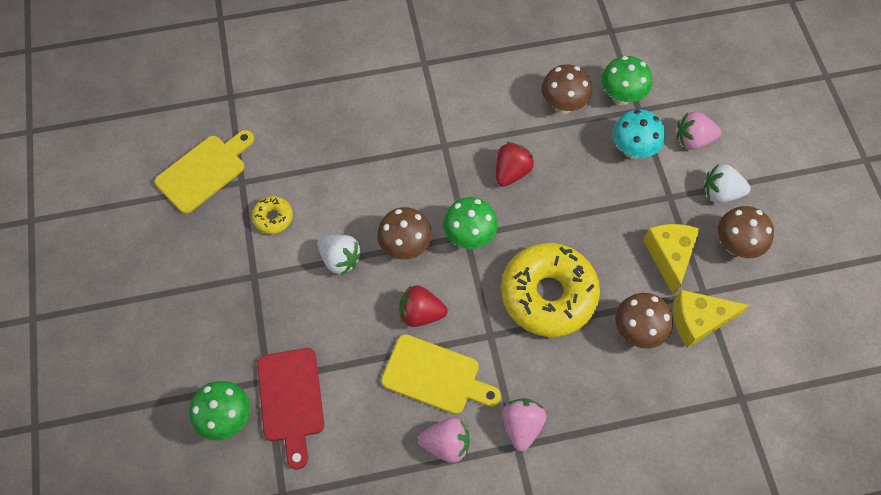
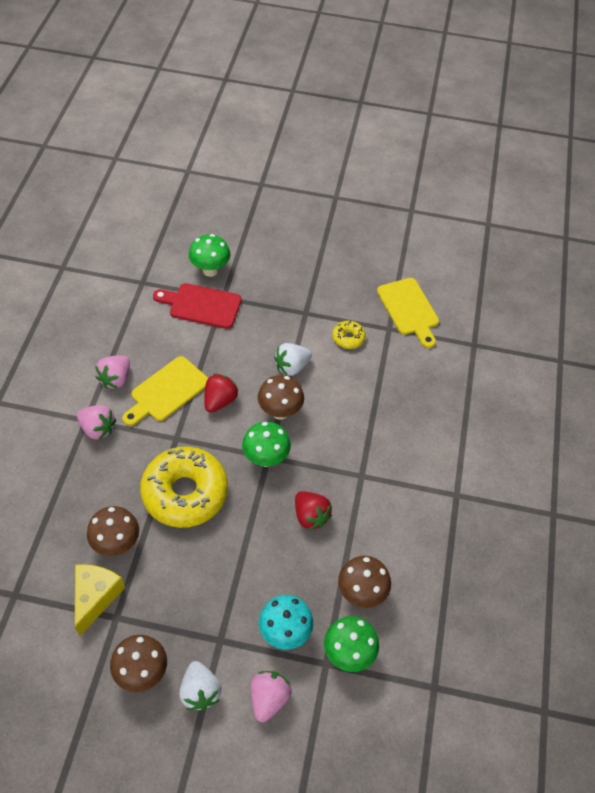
camera: 110 degrees right, 10 degrees down
(669, 256) = (164, 606): yellow cheese -> none
(720, 193) = (200, 691): white strawberry -> white strawberry turned 135 degrees clockwise

